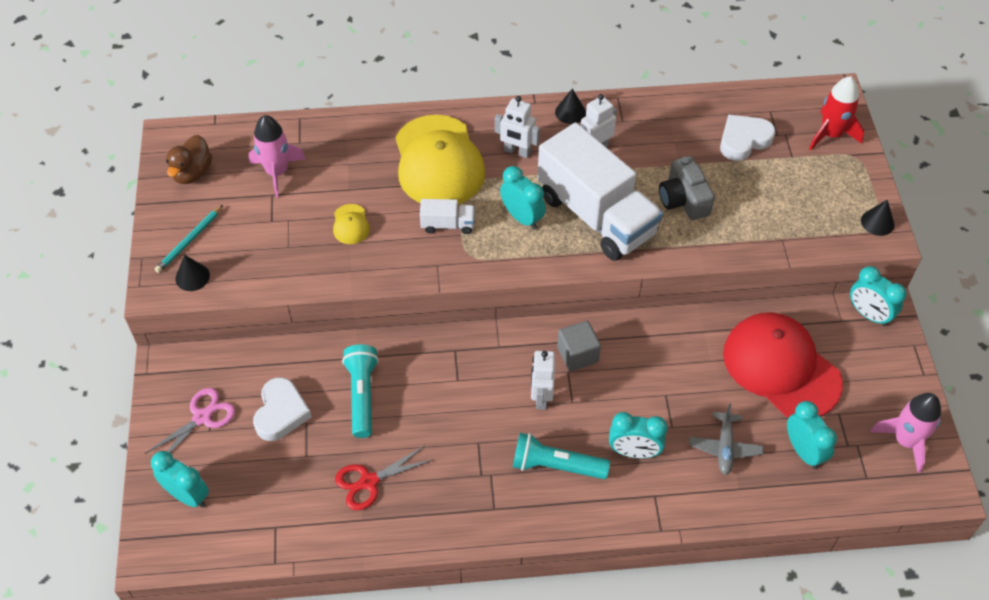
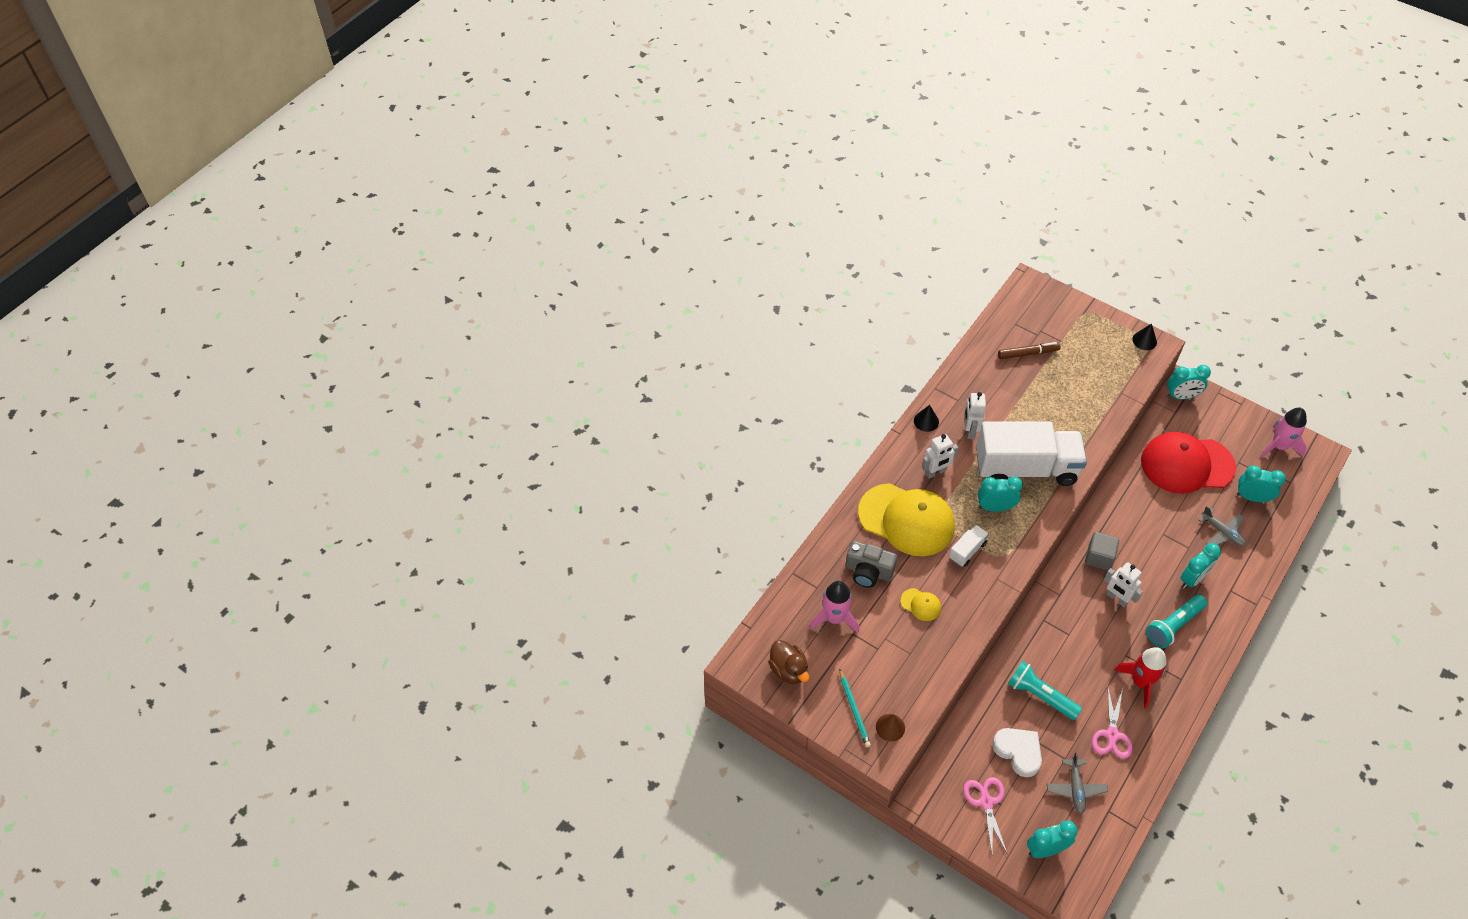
camera: 50 degrees left, 0 degrees up
(192, 277) = (890, 727): black cone -> brown cone
(278, 483) = (1075, 788): none -> grey plane
(369, 482) = (1112, 735): red scissors -> pink scissors
(683, 200) = (1050, 416): grey camera -> grey camera (868, 571)
(743, 140) = (1028, 353): white heart -> brown marker
(831, 134) = (1059, 310): red rocket -> red rocket (1140, 682)

